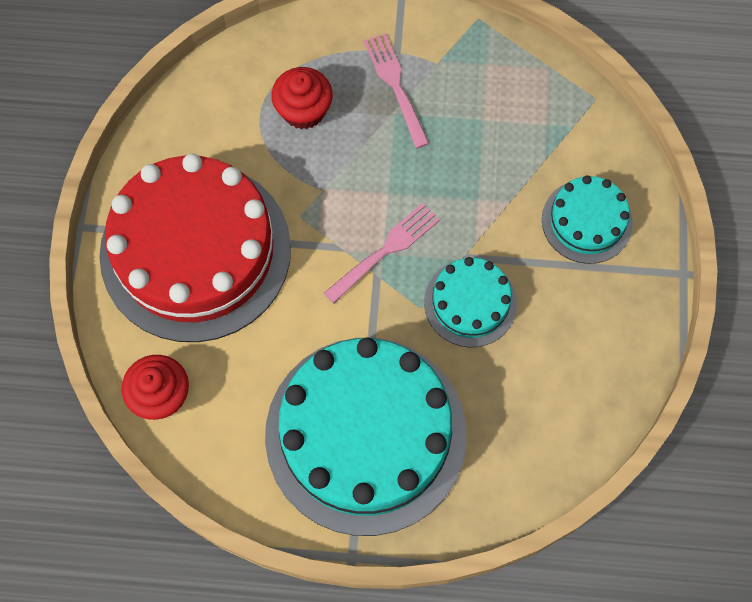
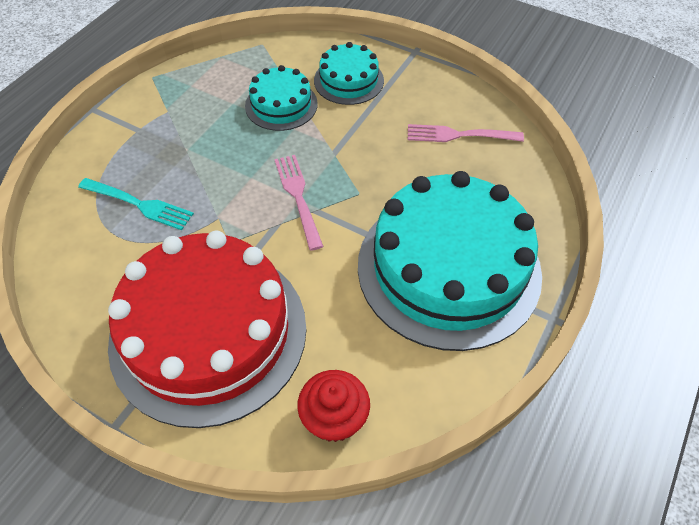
camera: 65 degrees left, 15 degrees down
(303, 110) = (138, 204): red cupcake -> turquoise fork
(396, 86) = (166, 140): pink fork -> pink fork (460, 135)
(470, 303) = (372, 163): turquoise cake -> turquoise cake (281, 105)

